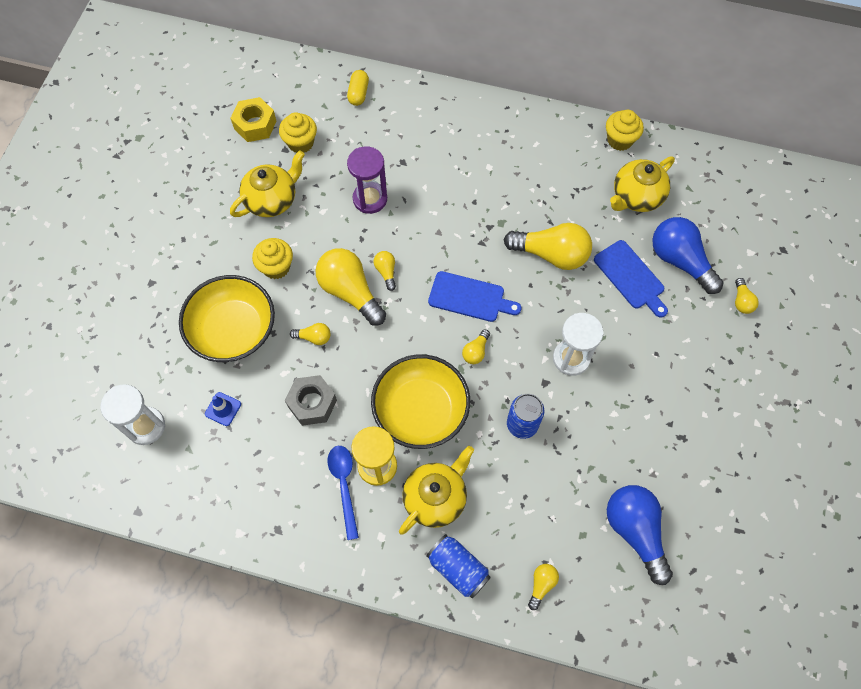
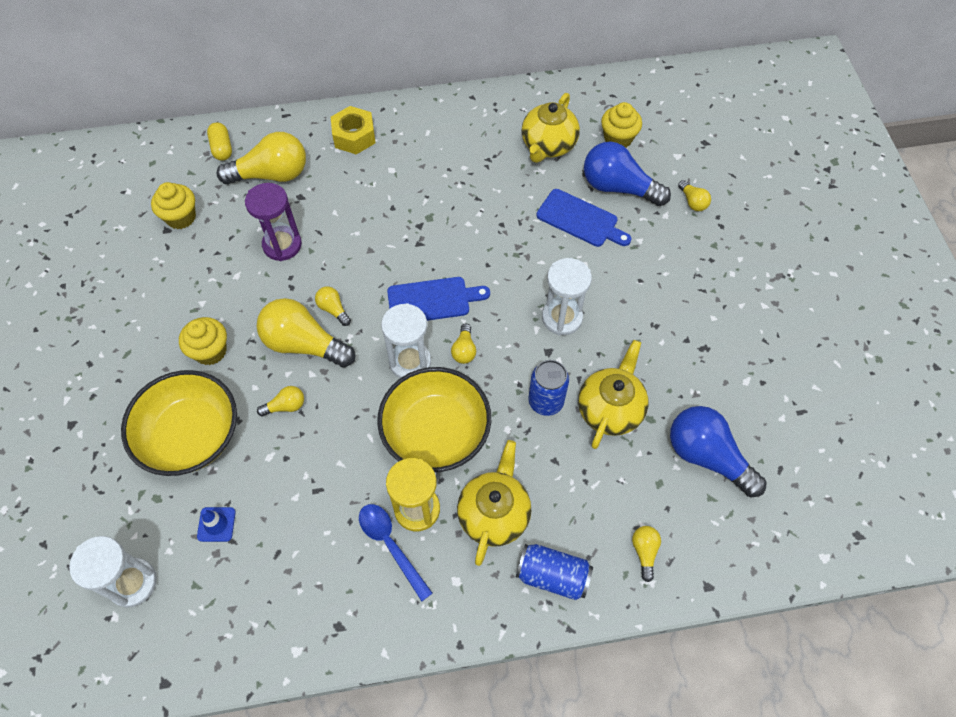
camera: 25 degrees left, 5 degrees down
(255, 125) = (121, 217): yellow nut -> yellow nut (354, 136)
(272, 200) = (175, 285): yellow teapot -> yellow teapot (610, 409)
(312, 403) = (315, 475): grey nut -> none
(427, 343) = (410, 362): none -> white hourglass
(551, 254) = (493, 228): yellow light bulb -> yellow light bulb (271, 175)
(620, 140) = (507, 100): yellow cupcake -> yellow cupcake (618, 139)

